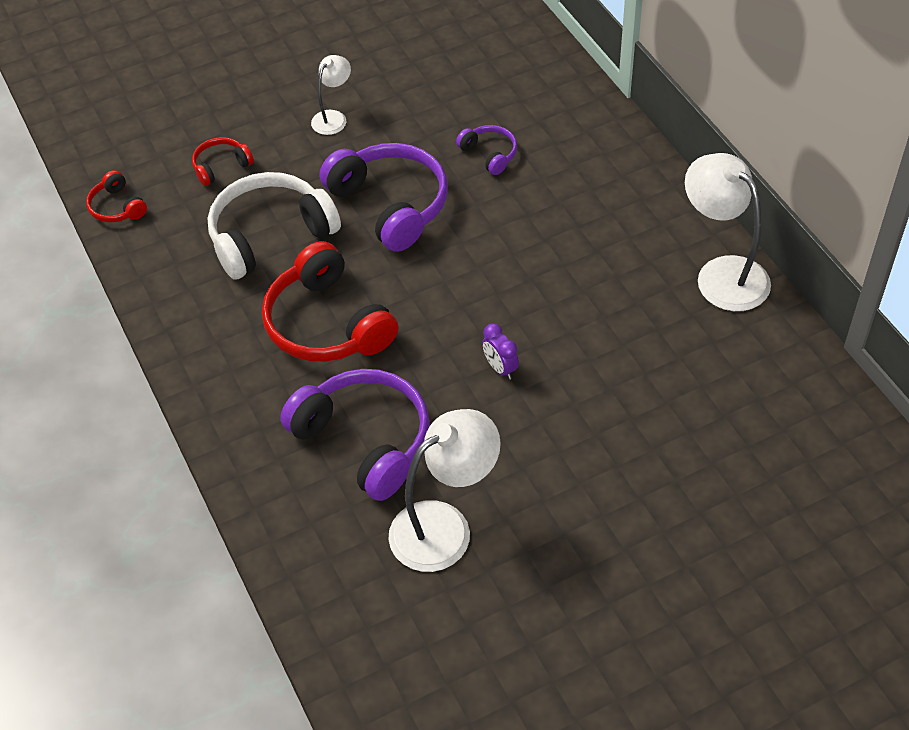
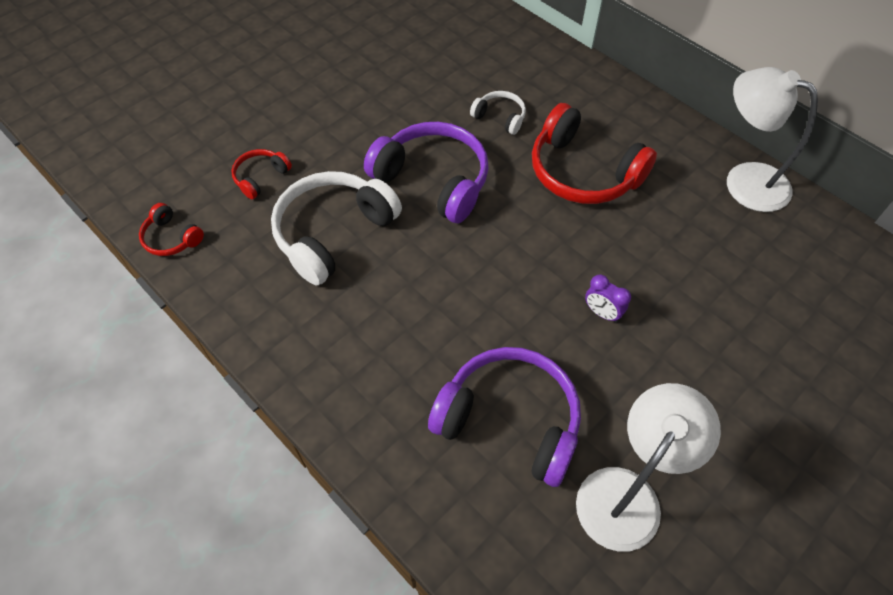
camera: 20 degrees left, 5 degrees up
(327, 323) = (423, 308): red headphones -> red headphones (583, 172)
(333, 117) = (348, 112): white lamp -> none
(489, 154) = (500, 117): purple headphones -> white headphones

